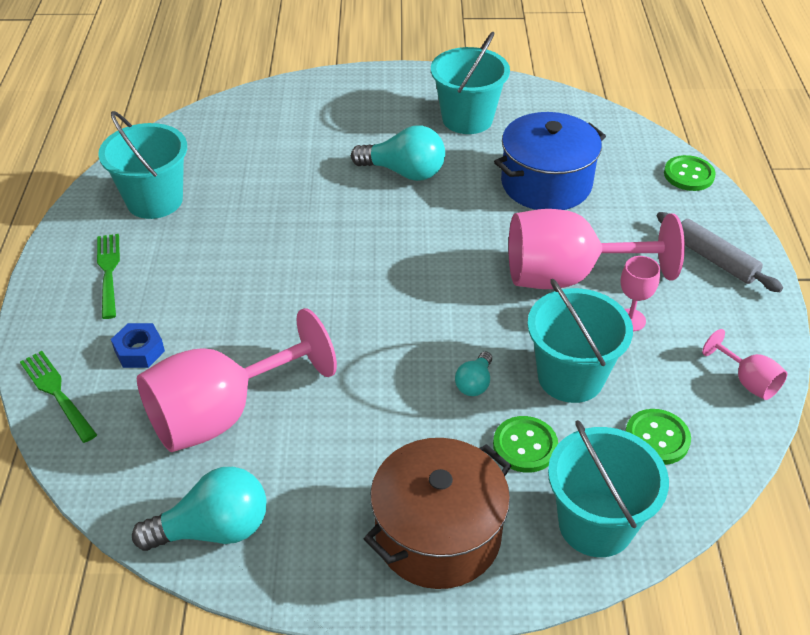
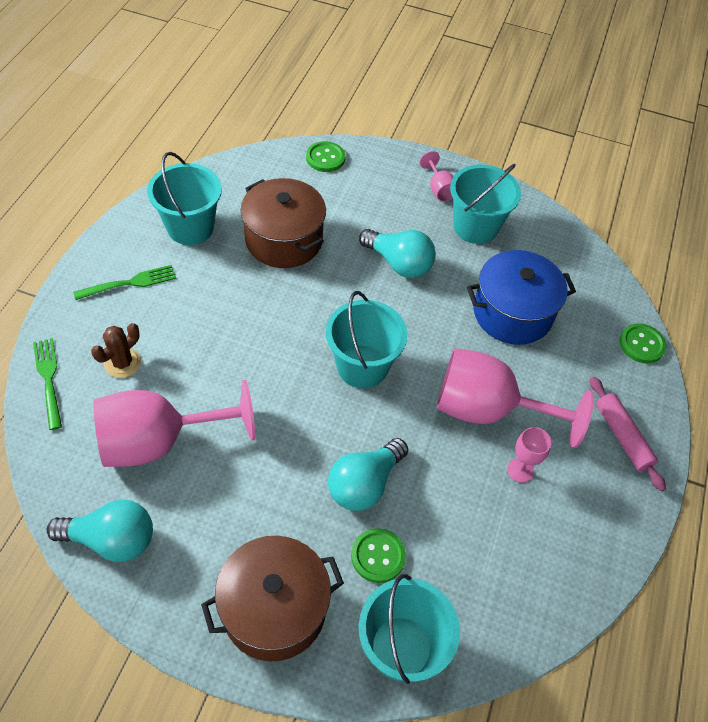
camera: 15 degrees right, 10 degrees up
(109, 272) = (129, 283): green fork -> green fork turned 60 degrees clockwise
(139, 351) = (122, 363): blue nut -> brown cactus
(267, 184) = (284, 240): none -> brown pot
(474, 383) = (364, 484): turquoise light bulb -> turquoise light bulb, size x1.90
(570, 377) = (444, 506): turquoise bucket -> turquoise bucket (362, 366)
(657, 438) = (488, 589): green button -> green button (325, 158)
(714, 259) = (622, 436): grey rolling pin -> pink rolling pin
(747, 381) = (591, 564): pink goblet -> pink goblet (439, 189)

